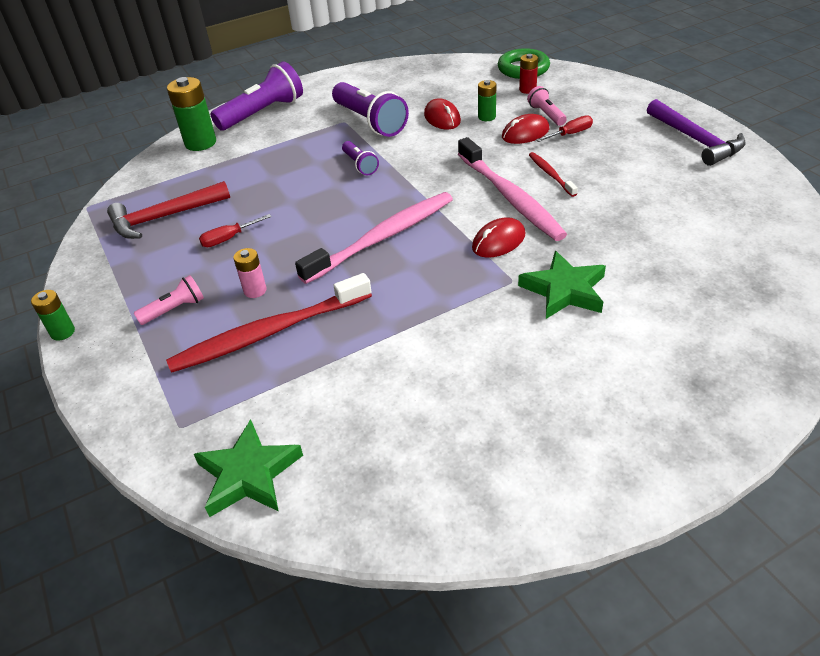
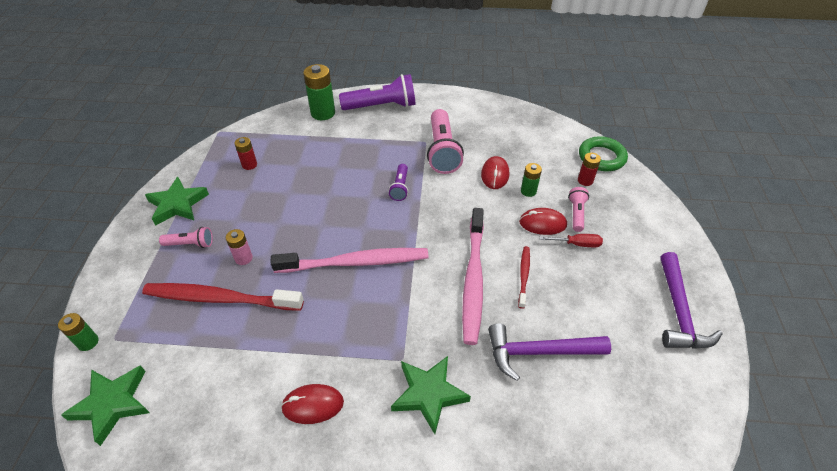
camera: 30 degrees right, 5 degrees up
(63, 332) = (125, 223): green battery -> green battery (88, 342)
(113, 286) = (177, 204): none -> green star
(164, 217) = (249, 165): red hammer -> red battery
(229, 238) = (268, 205): red screwdriver -> none
(370, 122) = (442, 151): purple flashlight -> pink flashlight
(498, 241) = (426, 316): red mouse -> red mouse (313, 405)
(621, 217) = (538, 352): none -> purple hammer

